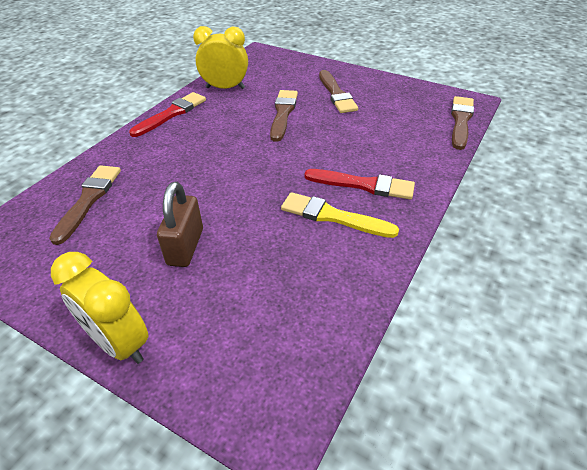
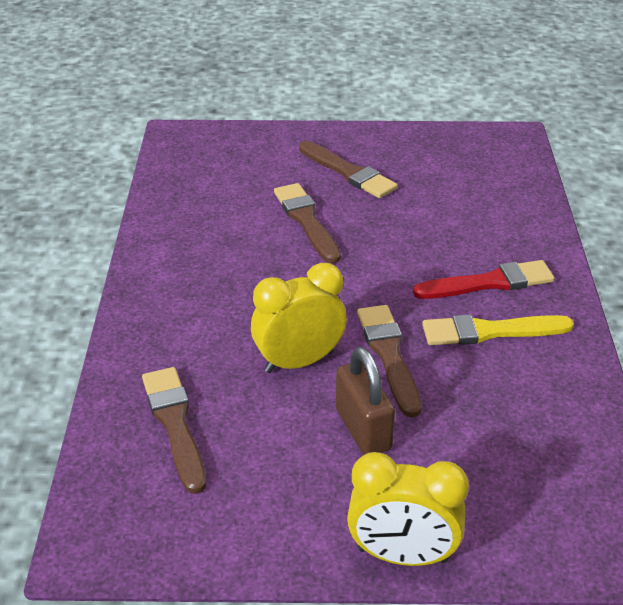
camera: 30 degrees left, 5 degrees down
(171, 114) = (152, 269): red brush -> none
(225, 88) = (188, 207): yellow clock -> yellow clock (299, 361)
(461, 121) = (524, 166): brown brush -> brown brush (389, 355)

